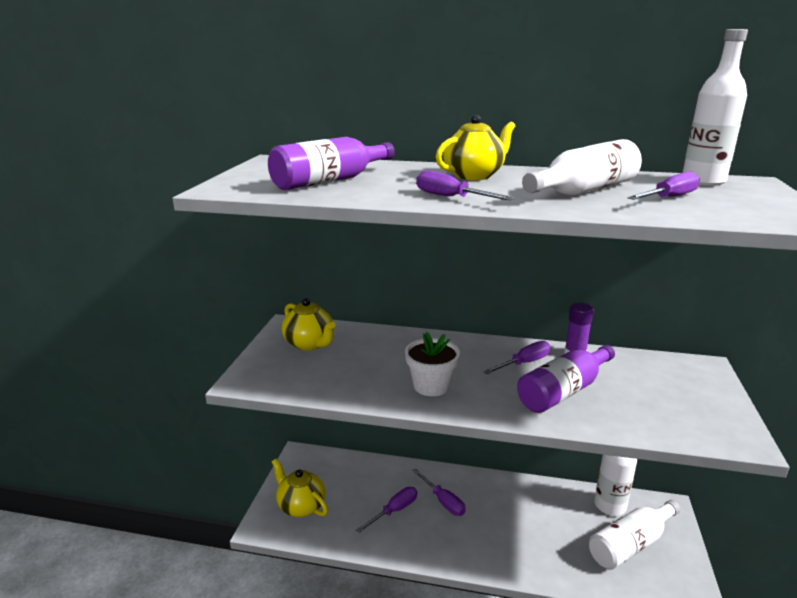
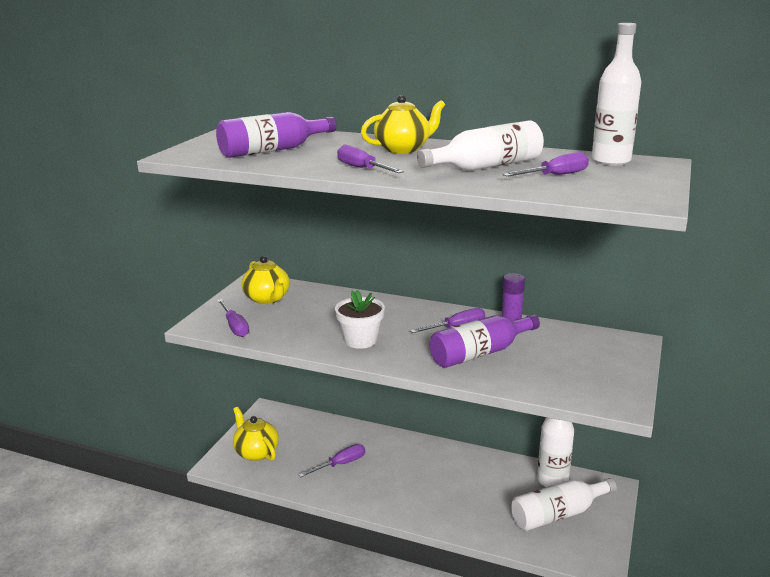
camera: 10 degrees right, 0 degrees up
(443, 501) = (389, 461): purple screwdriver -> purple screwdriver (235, 327)

